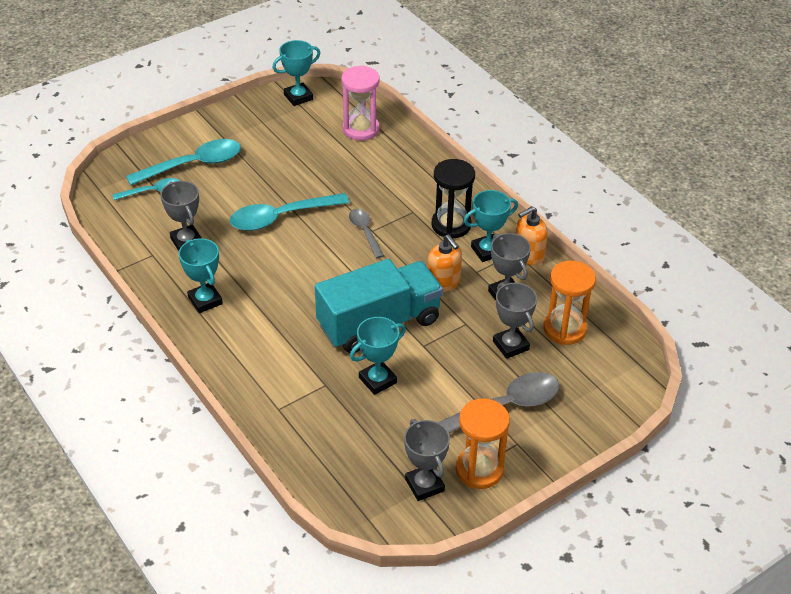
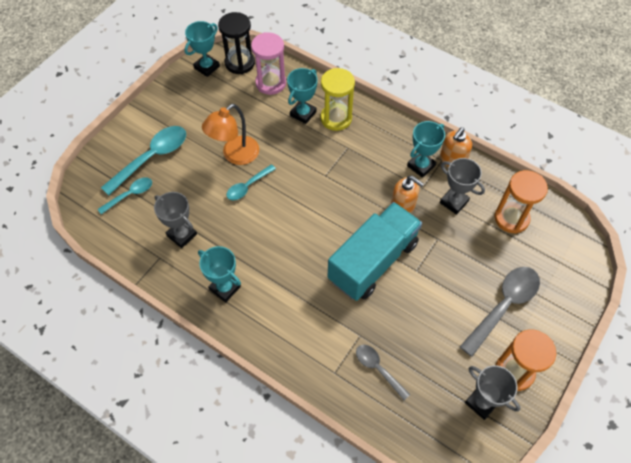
camera: 20 degrees left, 15 degrees up
(281, 217) = (248, 186): turquoise spoon -> turquoise spoon, size x0.57
(283, 186) = (235, 155): none -> orange lamp
(365, 232) = (320, 179): grey spoon -> grey spoon (378, 369)
(377, 380) = (398, 316): turquoise trophy -> turquoise trophy (303, 114)
(415, 181) = (336, 118): none -> yellow hourglass
(451, 225) = (382, 151): black hourglass -> black hourglass (240, 63)
(510, 345) = (480, 247): grey trophy -> none

